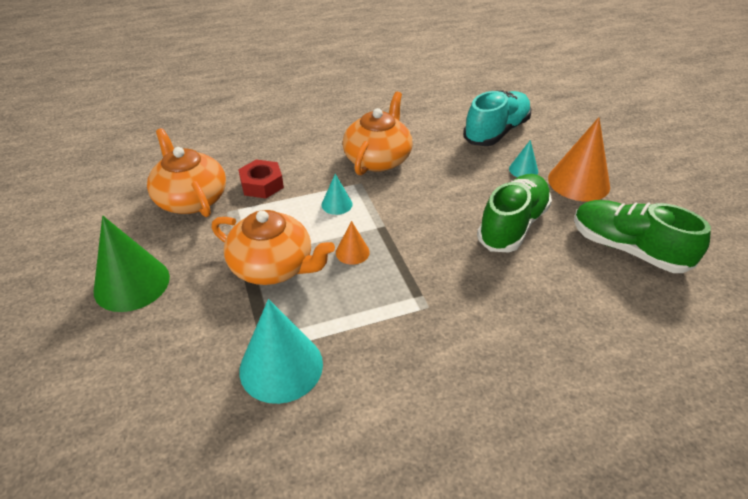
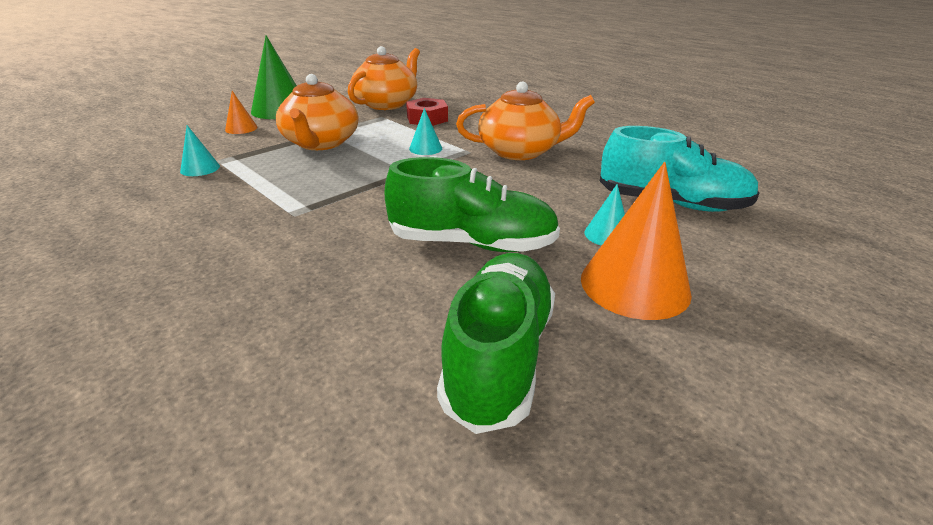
camera: 65 degrees right, 10 degrees down
(281, 366) = (200, 168): turquoise cone -> turquoise cone, size x0.49
(352, 252) = (358, 167): orange cone -> orange cone (241, 128)

